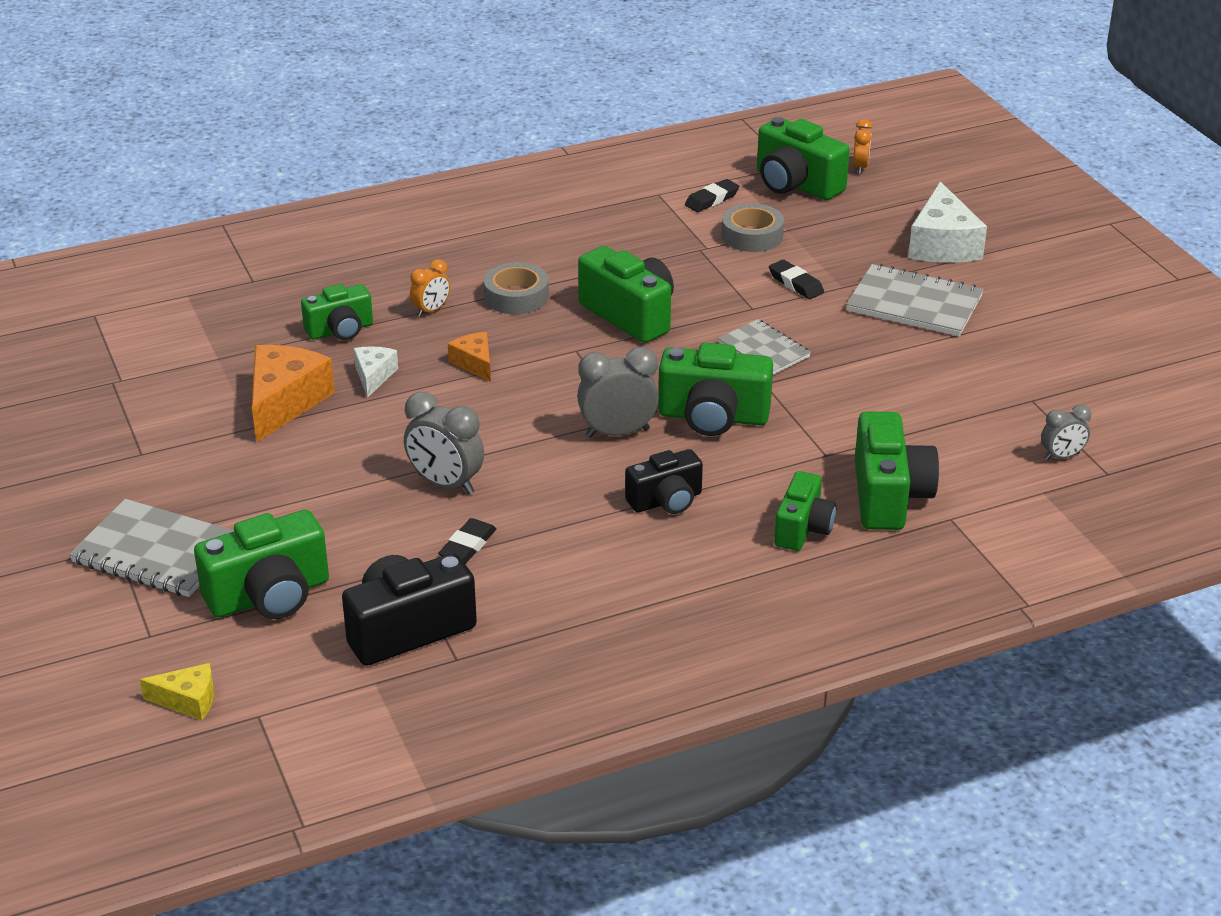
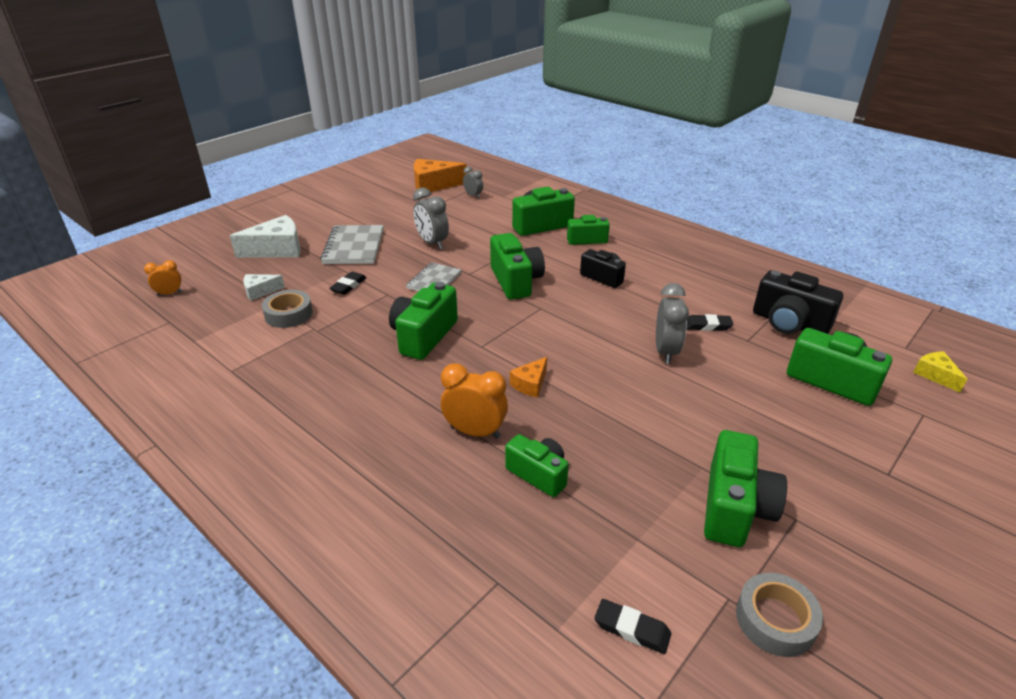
camera: 115 degrees left, 0 degrees up
(156, 552) = (867, 449): grey notebook -> none
(285, 402) = (657, 463): orange cheese -> orange cheese (433, 185)
(374, 376) = (585, 428): white cheese -> white cheese (260, 291)
(431, 310) = (475, 432): orange clock -> orange clock, size x1.69
(516, 296) = (428, 394): grey tape -> grey tape (775, 620)
(617, 433) = (558, 307): grey clock -> grey clock (432, 243)
(712, 199) = (236, 343): black eraser -> black eraser (632, 629)
(796, 184) = (202, 313): green camera -> green camera (734, 508)

